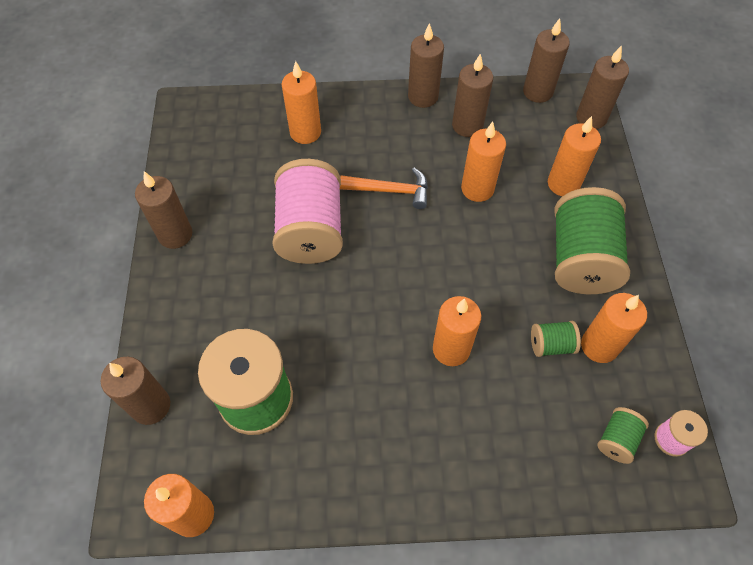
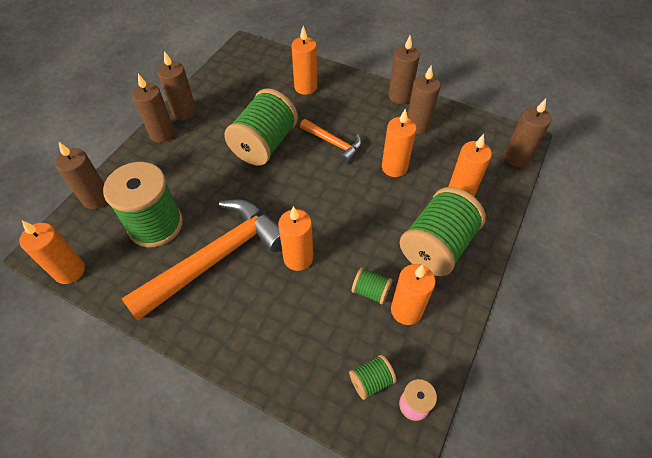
camera: 30 degrees right, 5 degrees down
(310, 230) = (264, 144): pink spool -> green spool
(360, 398) = (217, 257): none -> orange hammer
(537, 92) = (486, 125): brown candle -> brown candle (162, 134)

